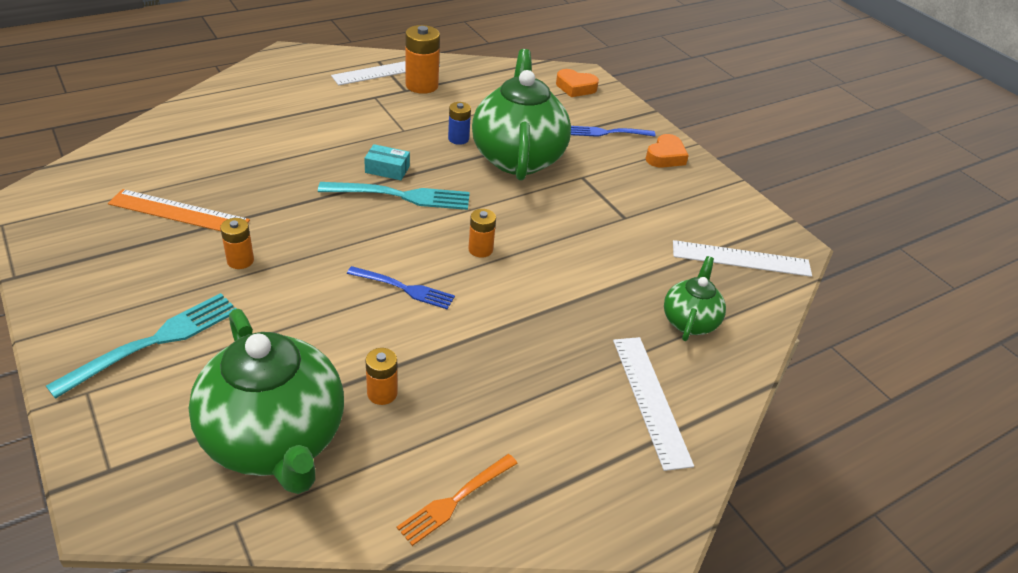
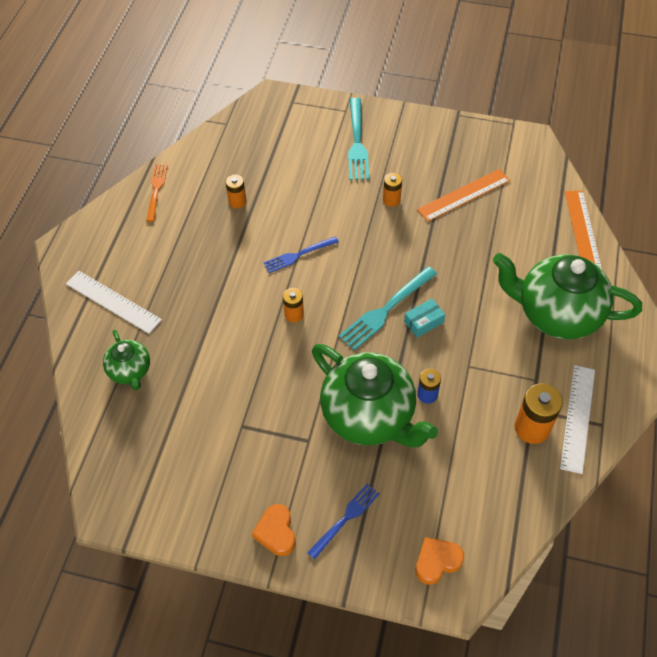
camera: 140 degrees right, 15 degrees up
(163, 124) = (582, 231): none -> orange ruler
(275, 440) = (252, 153): green teapot -> green teapot (557, 314)
(741, 259) = (135, 459): white ruler -> none

